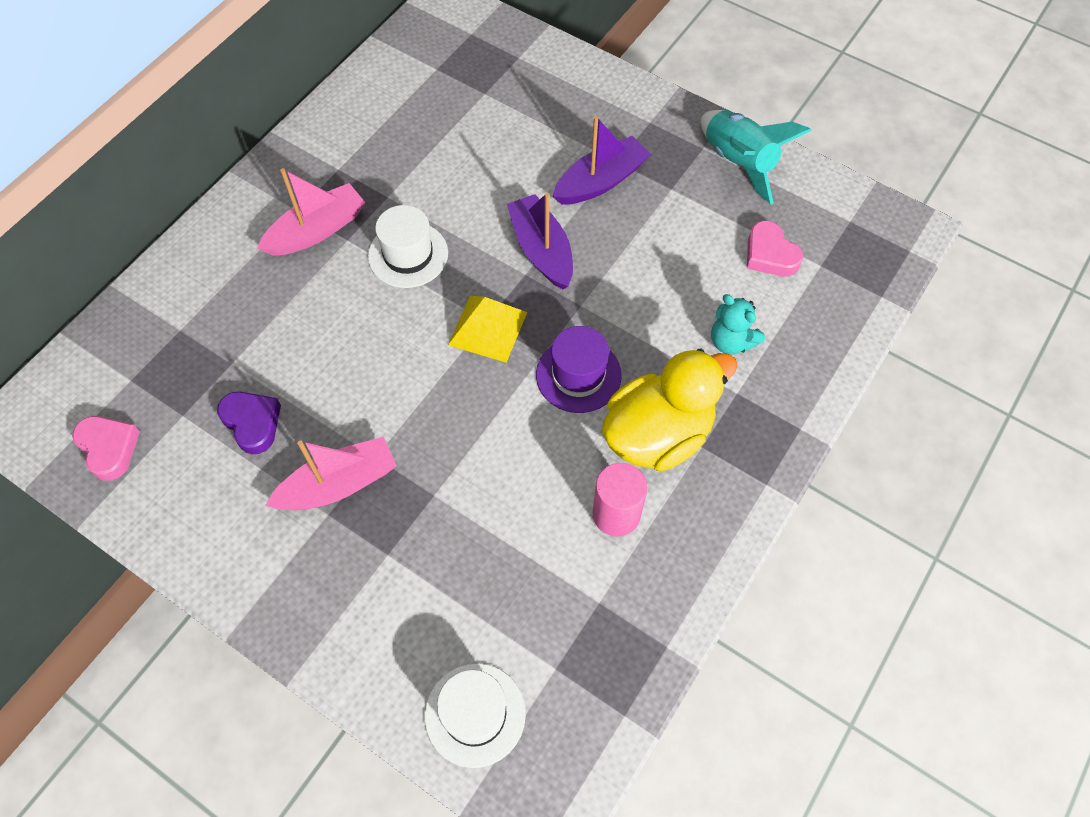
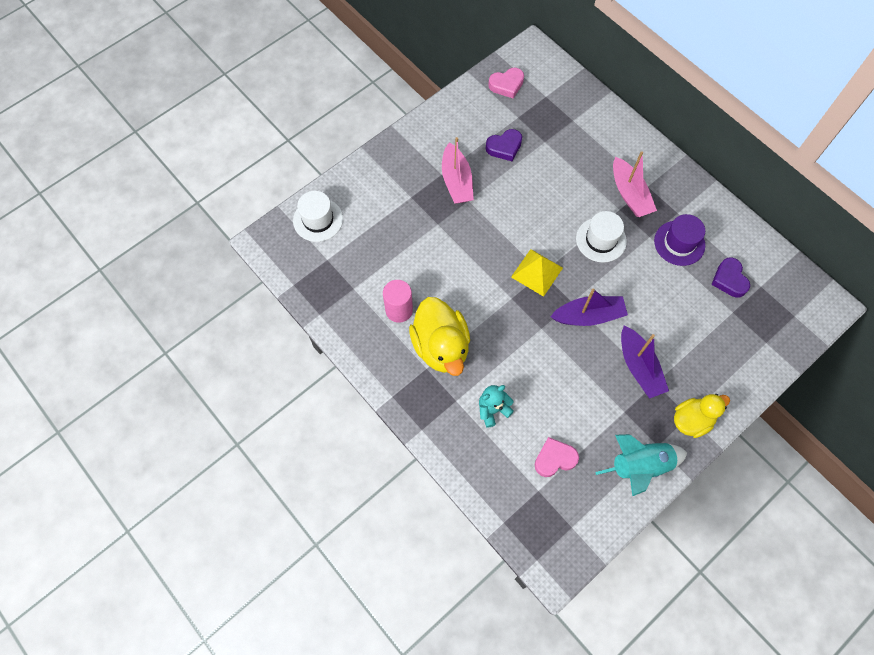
camera: 105 degrees right, 5 degrees up
(436, 101) = (729, 280): none -> purple heart
(578, 375) = (492, 314): purple hat -> purple hat (679, 243)
(654, 118) = (692, 420): none -> yellow duck

